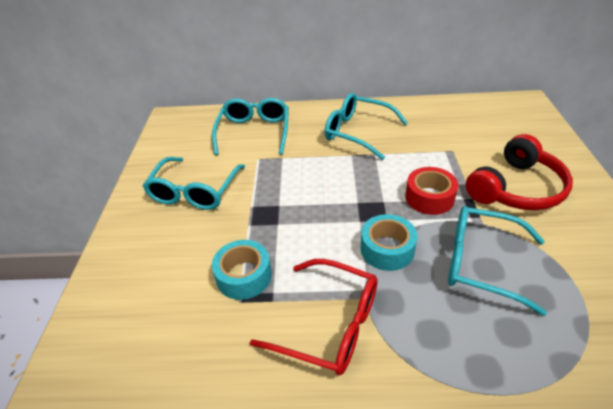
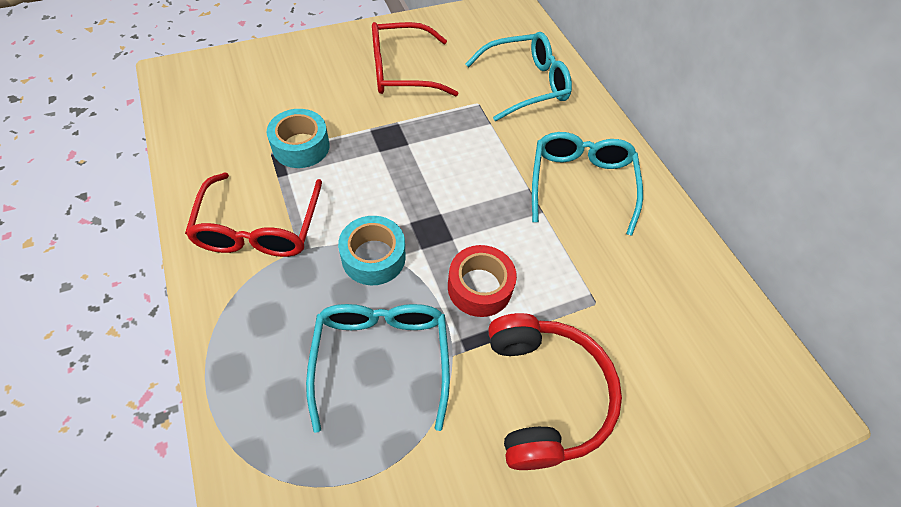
camera: 60 degrees right, 15 degrees up
(194, 192) = (402, 71): turquoise glasses -> red glasses
(516, 188) = (544, 394): red headphones -> red headphones turned 120 degrees counterclockwise

